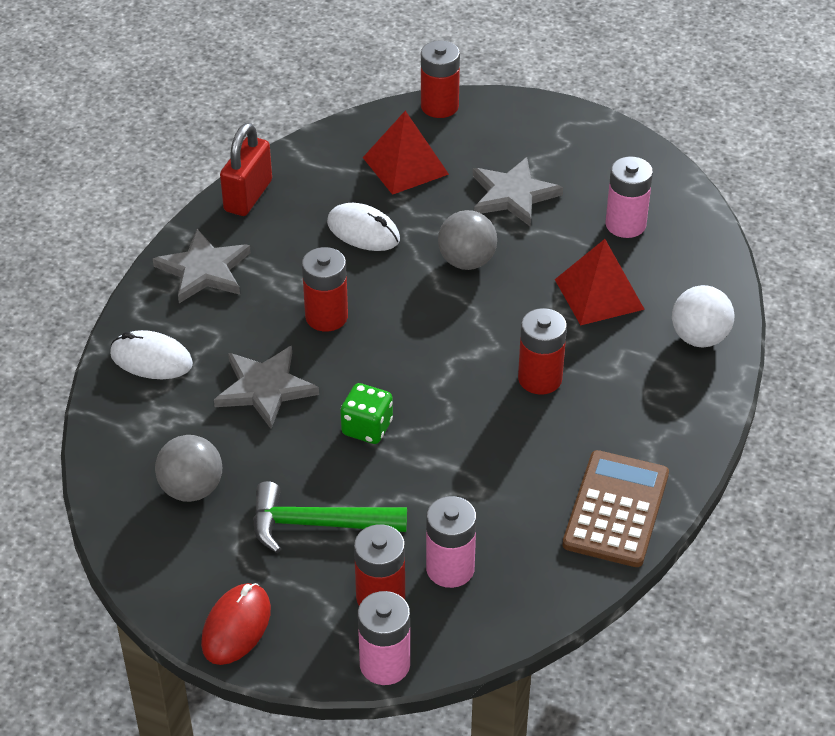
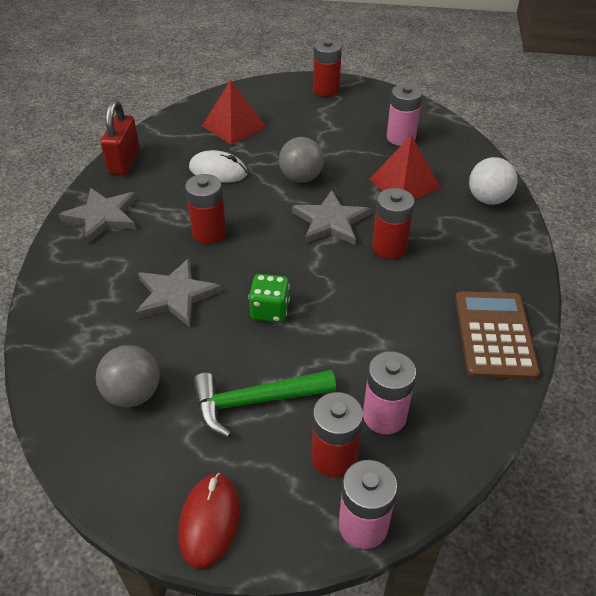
camera: 15 degrees left, 0 degrees up
(151, 359) = (73, 290): white mouse -> none
(439, 106) = (244, 89): red battery -> red battery (326, 90)
(513, 195) = (316, 132): grey star -> grey star (330, 221)

